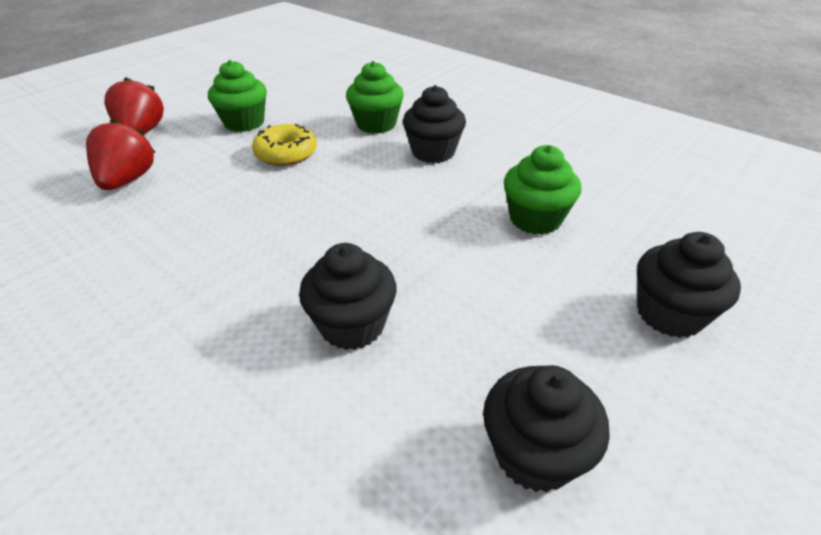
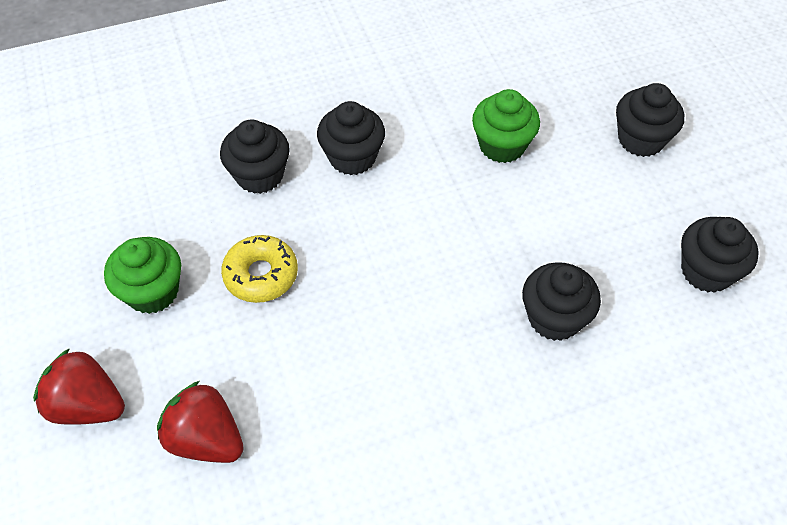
camera: 60 degrees left, 15 degrees up
(376, 124) = (259, 175): green cupcake -> black cupcake

